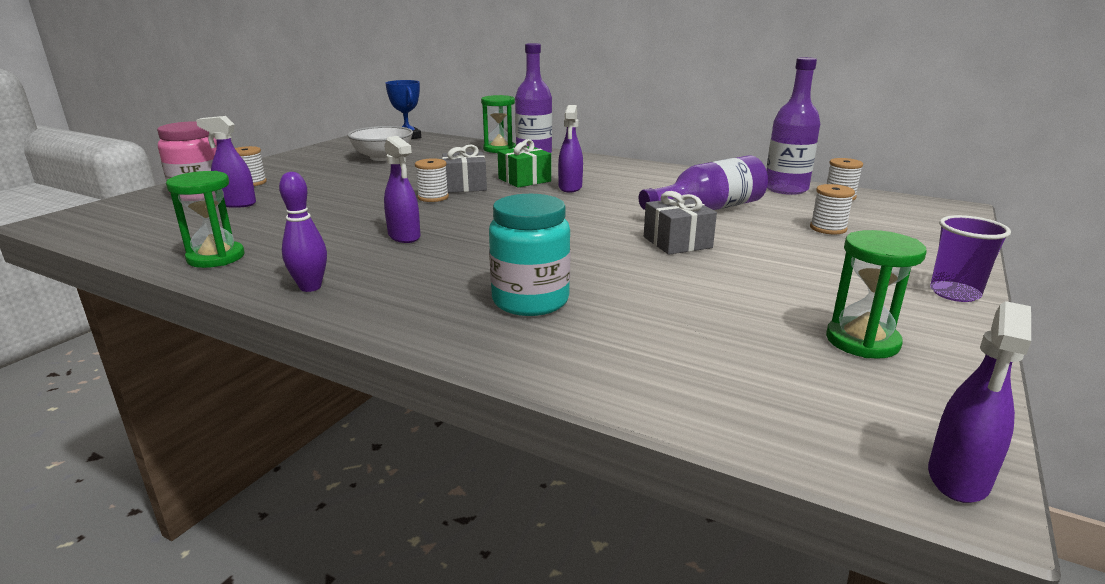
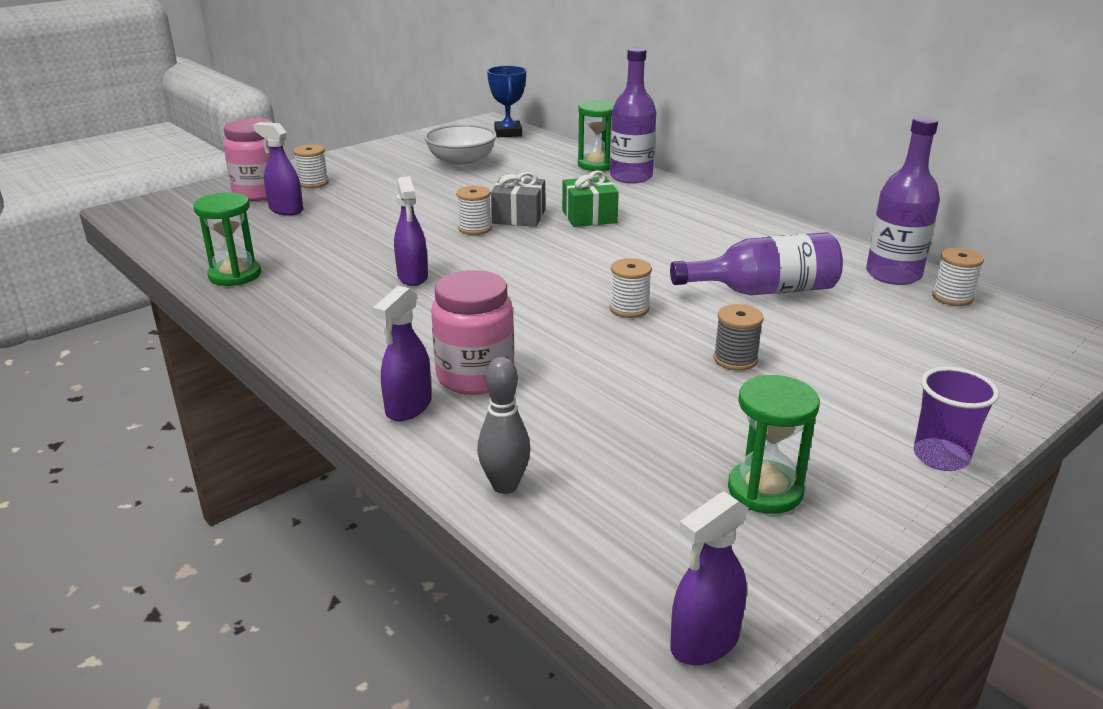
camera: 20 degrees right, 5 degrees up
(310, 287) = (294, 324): purple bowling pin -> none
(530, 301) = (475, 376): turquoise jar -> pink jar
(570, 187) = (631, 235): purple spray bottle -> purple spray bottle (408, 407)
(642, 384) = (505, 485): none -> grey bowling pin
(677, 242) = (685, 331): grey gift -> none
(736, 255) = (735, 359): none -> grey spool
(828, 228) = (884, 342): white spool -> white spool (629, 309)

